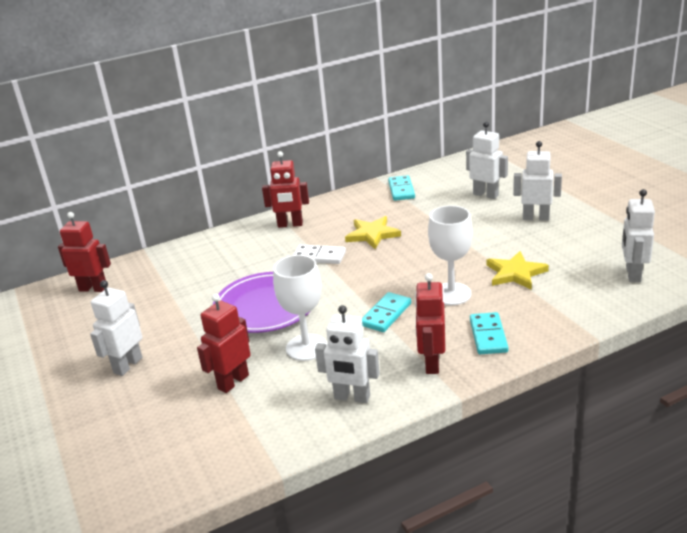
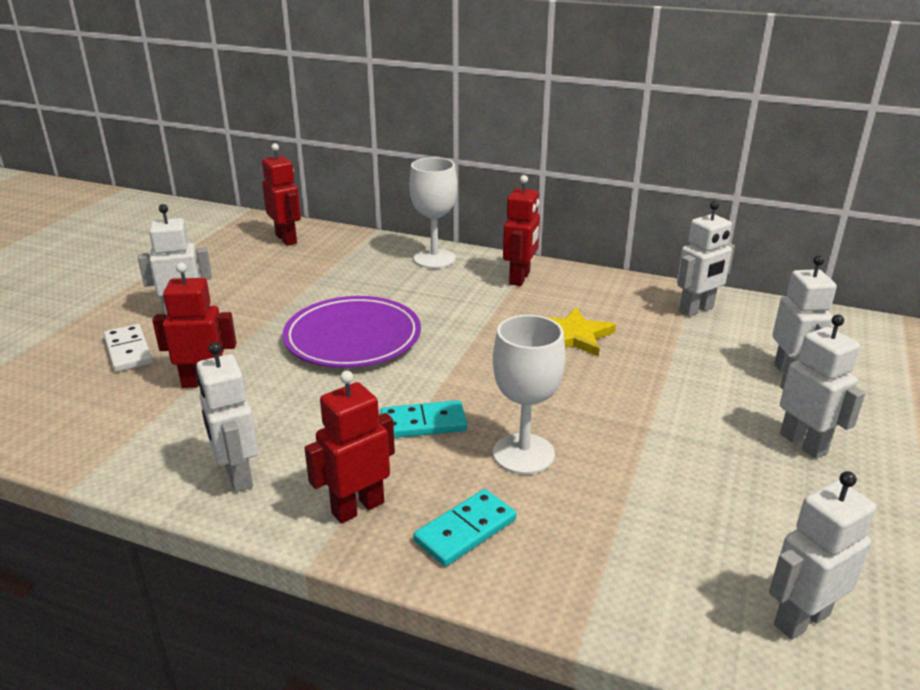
camera: 45 degrees right, 0 degrees up
(290, 225) = (520, 278): red robot -> red robot turned 120 degrees counterclockwise
(306, 347) = (304, 399): white goblet -> white goblet (434, 259)
(319, 256) = (484, 324): white domino -> white domino (128, 351)
(401, 190) = (696, 310): turquoise domino -> white robot
(515, 273) = (640, 488): yellow star -> none

